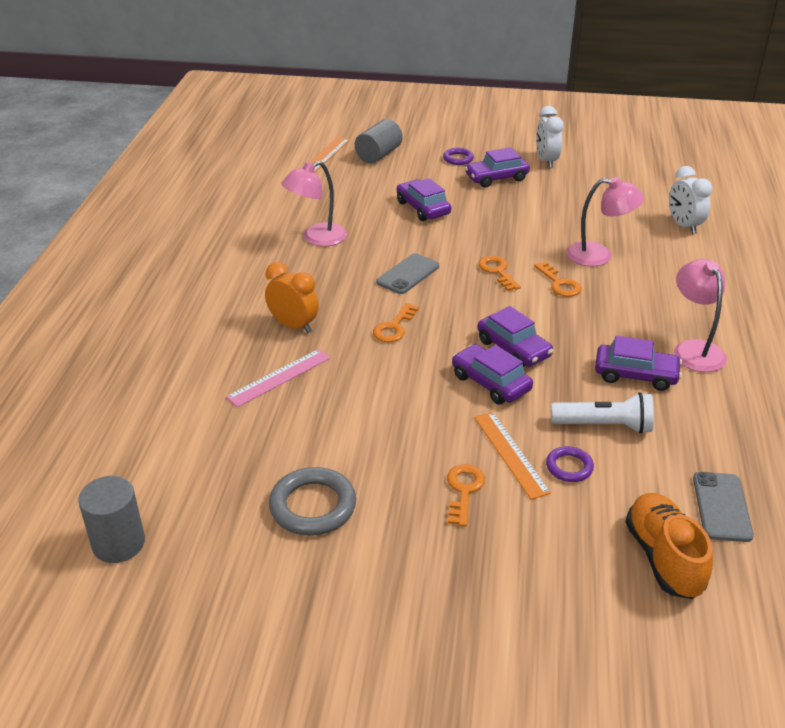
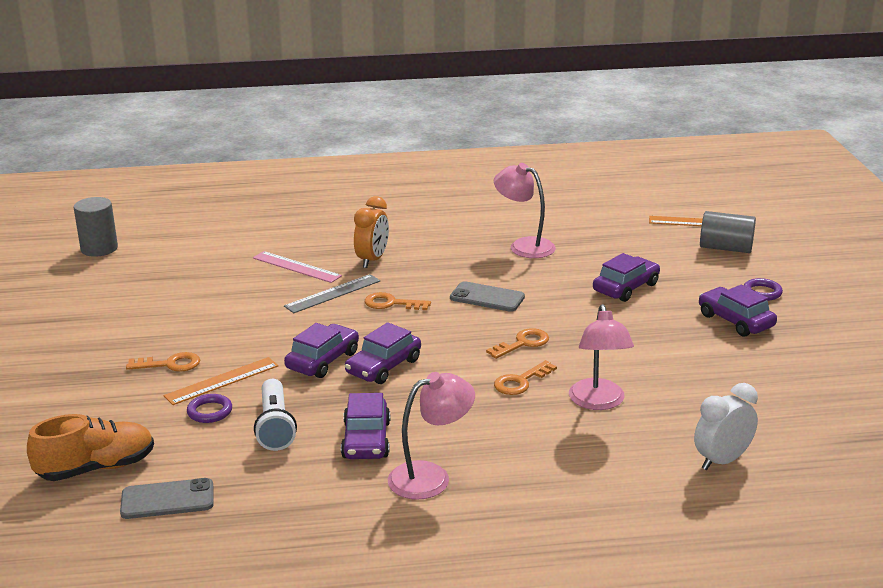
camera: 75 degrees right, 10 degrees down
(313, 506) = (143, 306): grey ring -> none
(354, 360) = (332, 293): none -> grey ruler
(546, 161) = (813, 348): white clock -> none

